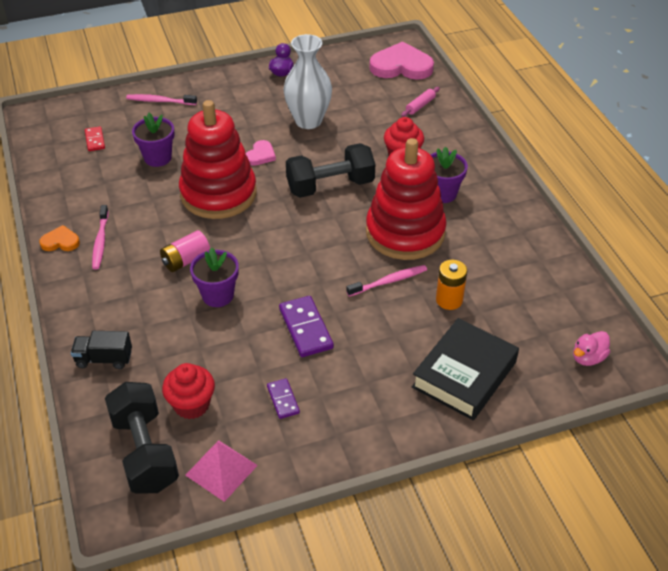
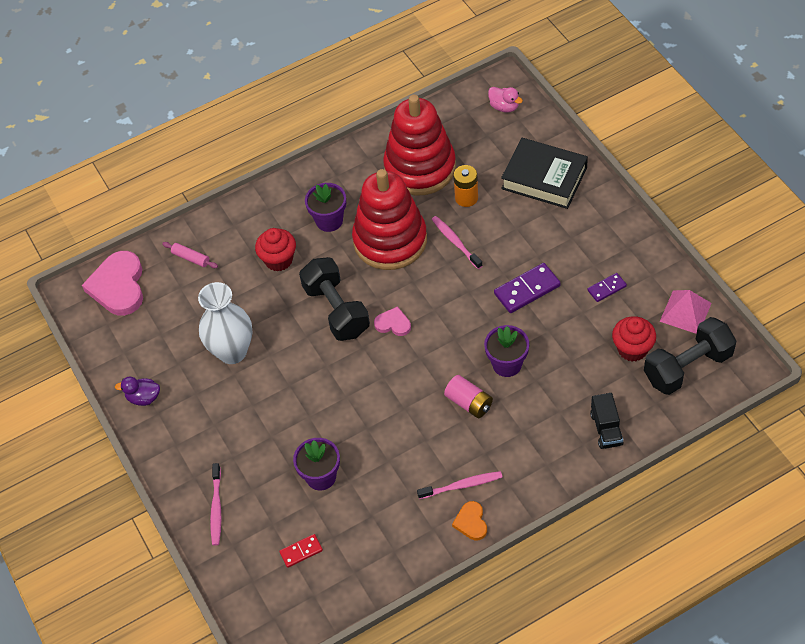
camera: 95 degrees left, 10 degrees up
(218, 194) = (368, 402): red stacking toy -> red stacking toy (420, 168)
(260, 155) = (299, 381): pink heart -> pink heart (393, 324)

